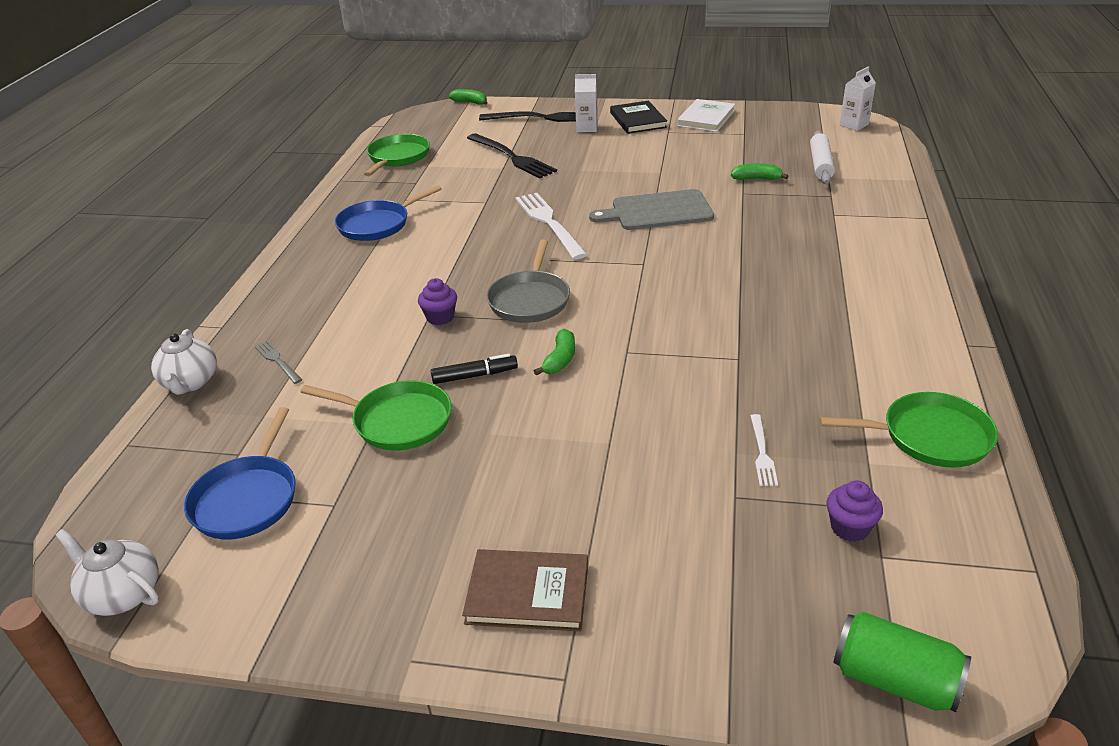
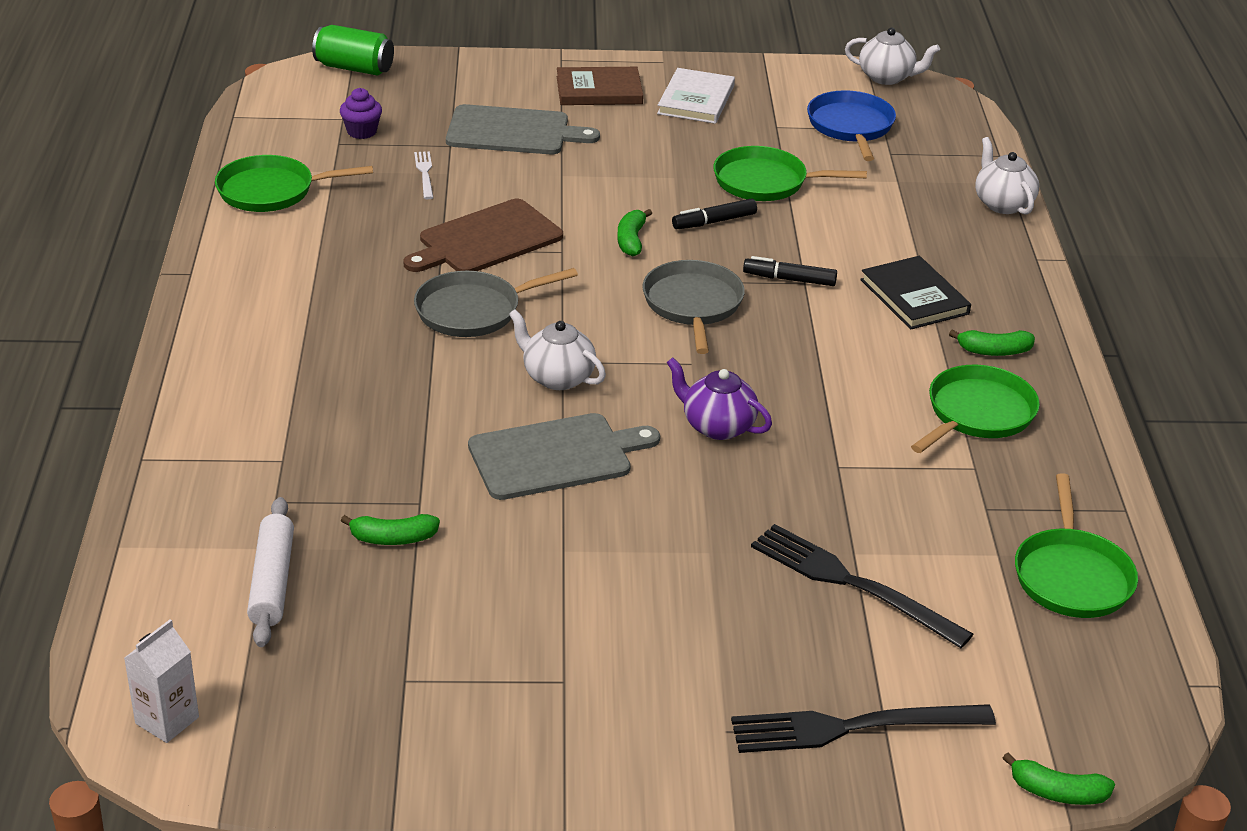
camera: 165 degrees right, 0 degrees up
(277, 361) = (933, 227): grey fork -> none
(329, 259) = (994, 351): none -> green banana
(377, 224) = (977, 413): blue pan -> green pan
(440, 317) = (789, 279): purple cupcake -> black marker
(549, 223) = (717, 426): white fork -> purple teapot
(587, 128) = (739, 690): white carton -> none
(638, 120) = (636, 725): black book -> black book (914, 297)
(649, 253) = (557, 377): none -> white teapot
(656, 515) = (513, 131): none -> grey cutting board
(696, 366) = (486, 239): none -> brown cutting board
(706, 118) = (485, 737): white book -> white book (696, 100)
(709, 302) = (473, 311): none -> grey pan

